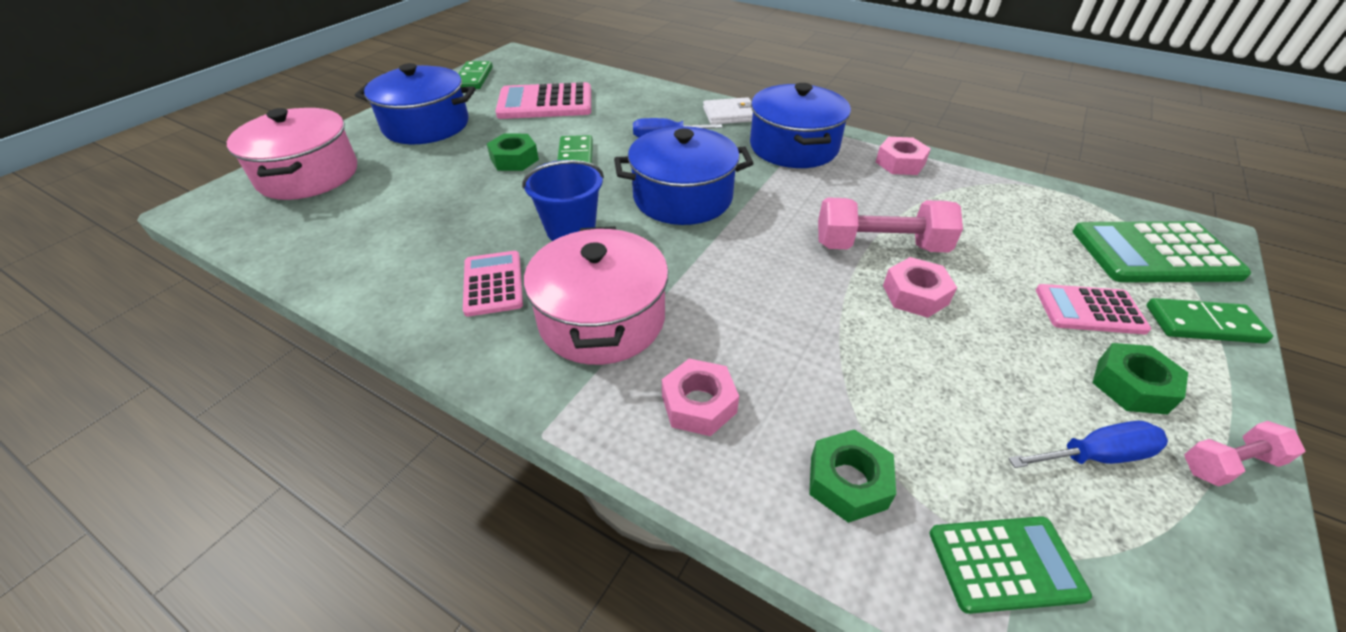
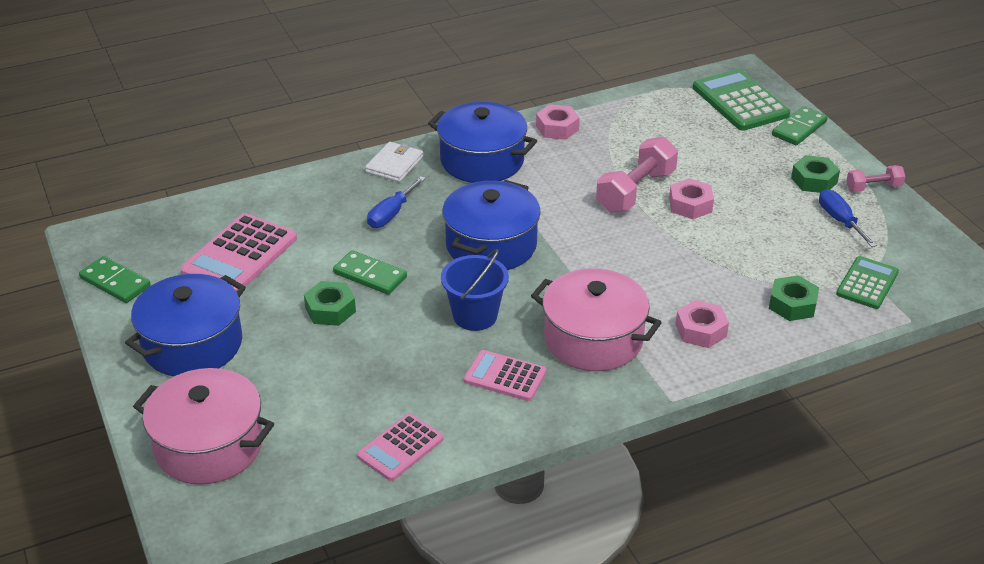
camera: 55 degrees left, 5 degrees down
(1089, 310) = (758, 155): pink calculator -> pink calculator (400, 448)
(1095, 456) = (840, 220): blue screwdriver -> blue screwdriver turned 45 degrees counterclockwise
(1154, 254) = (740, 101): green calculator -> green calculator turned 120 degrees clockwise
(1228, 464) = (873, 187): pink dumbbell -> pink dumbbell turned 60 degrees clockwise

